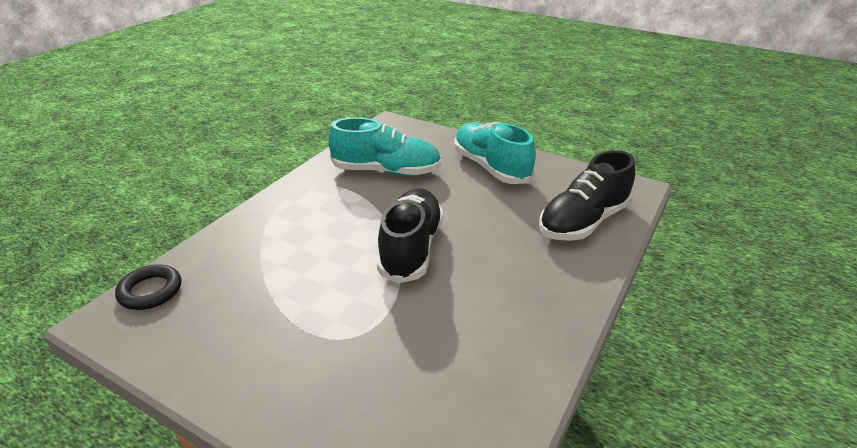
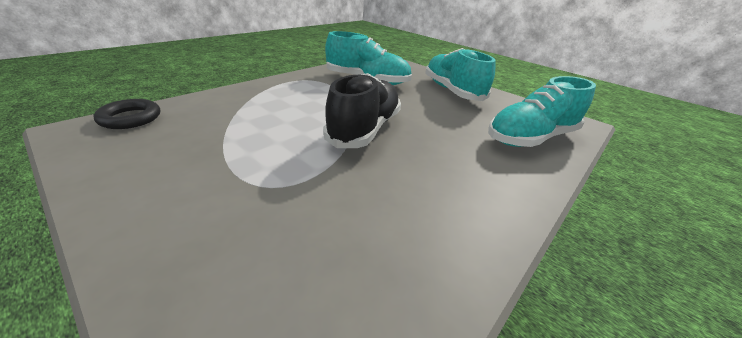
camera: 10 degrees right, 0 degrees up
(583, 222) = (530, 138): black shoe -> turquoise shoe

